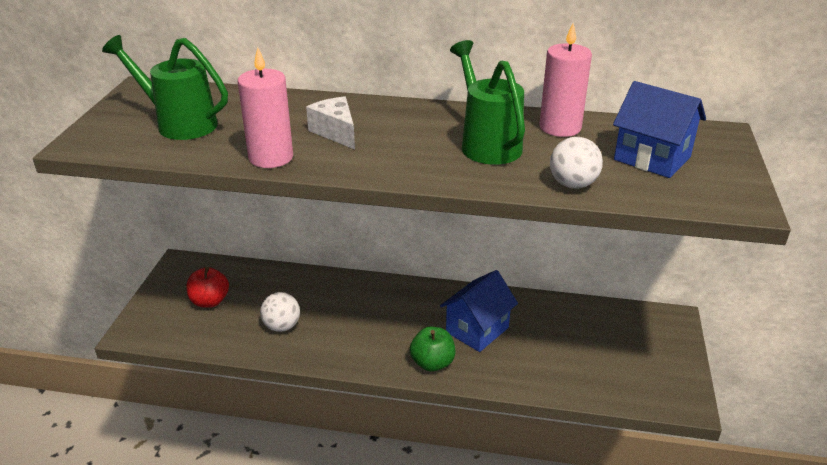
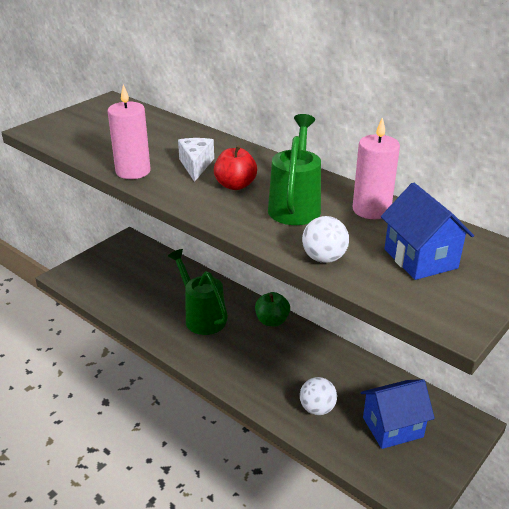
camera: 30 degrees right, 0 degrees up
(179, 124) = (104, 132): green watering can -> green watering can (202, 317)
(210, 301) = (125, 272): red apple -> red apple (235, 185)
(282, 326) = (155, 307): white ball -> white ball (317, 408)
(432, 363) = (236, 376): green apple -> green apple (272, 321)
(477, 330) = (291, 365): blue house -> blue house (392, 427)

